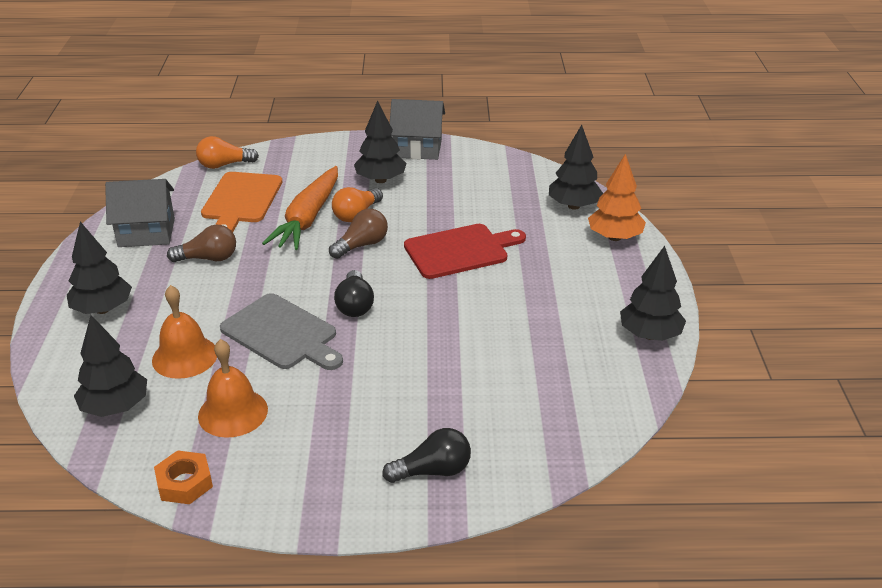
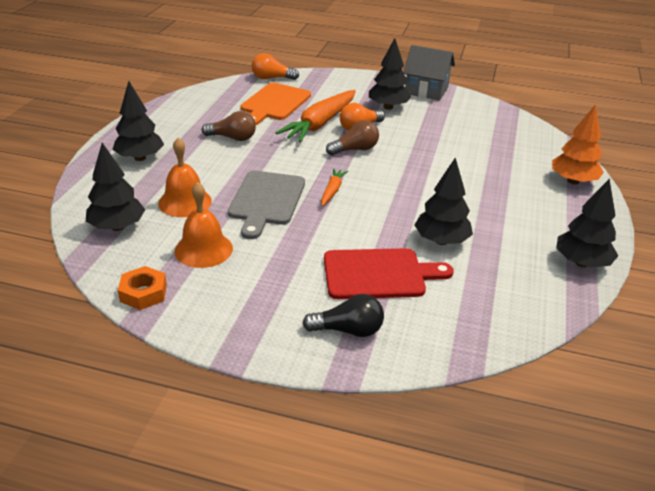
camera: 15 degrees right, 0 degrees up
(146, 233) = (195, 113): grey house -> none
(282, 334) = (266, 200): grey cutting board -> grey cutting board turned 45 degrees clockwise
(355, 305) = (332, 191): black light bulb -> orange carrot
(460, 251) = (434, 168): red cutting board -> red cutting board (379, 274)
(573, 206) = (544, 152): black tree -> black tree (441, 241)

